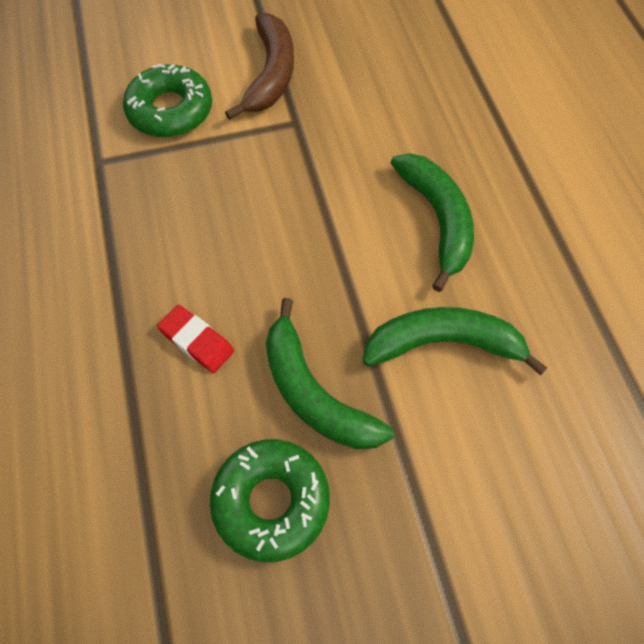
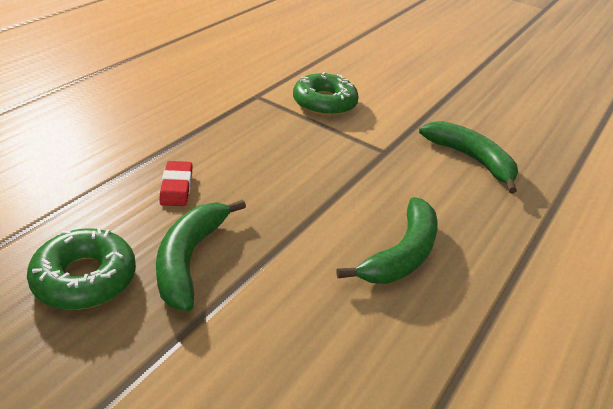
camera: 45 degrees right, 25 degrees down
(271, 74) = (404, 126): brown banana -> none
(443, 343) = (301, 310): green banana -> green banana (471, 159)

